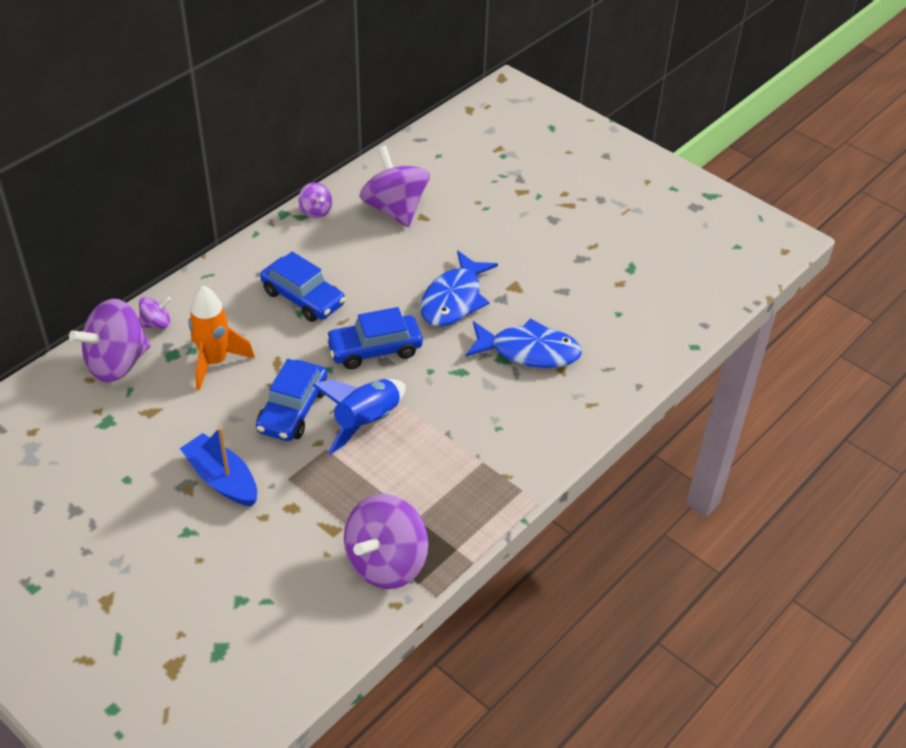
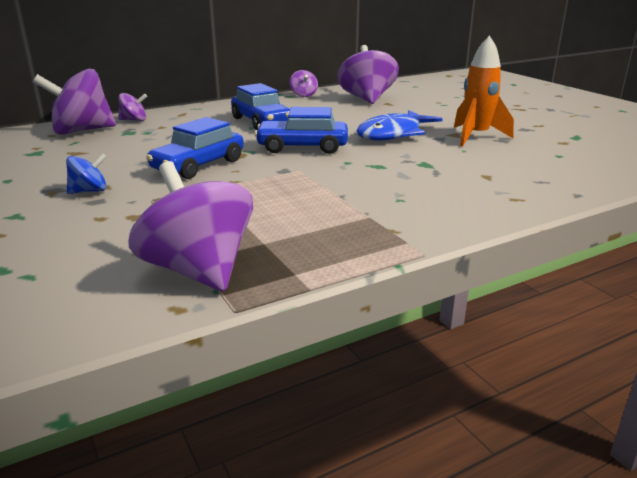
camera: 20 degrees right, 20 degrees down
(215, 362) = (158, 138): orange rocket -> orange rocket (476, 136)
(222, 479) = (89, 191): blue boat -> blue spinning top
(366, 422) = (262, 179): blue rocket -> none
(386, 562) = (198, 270): purple spinning top -> purple spinning top turned 90 degrees clockwise
(529, 351) = (455, 163): blue fish -> none

